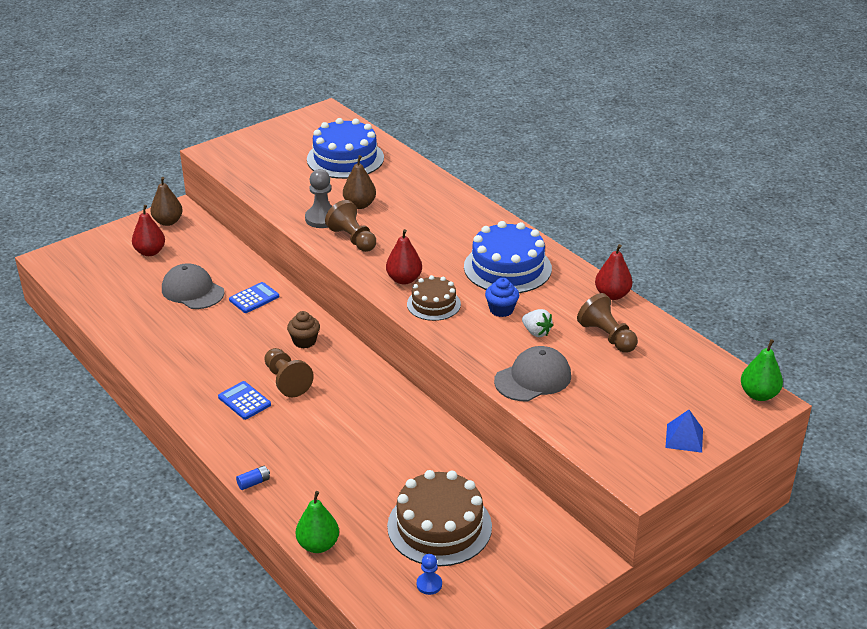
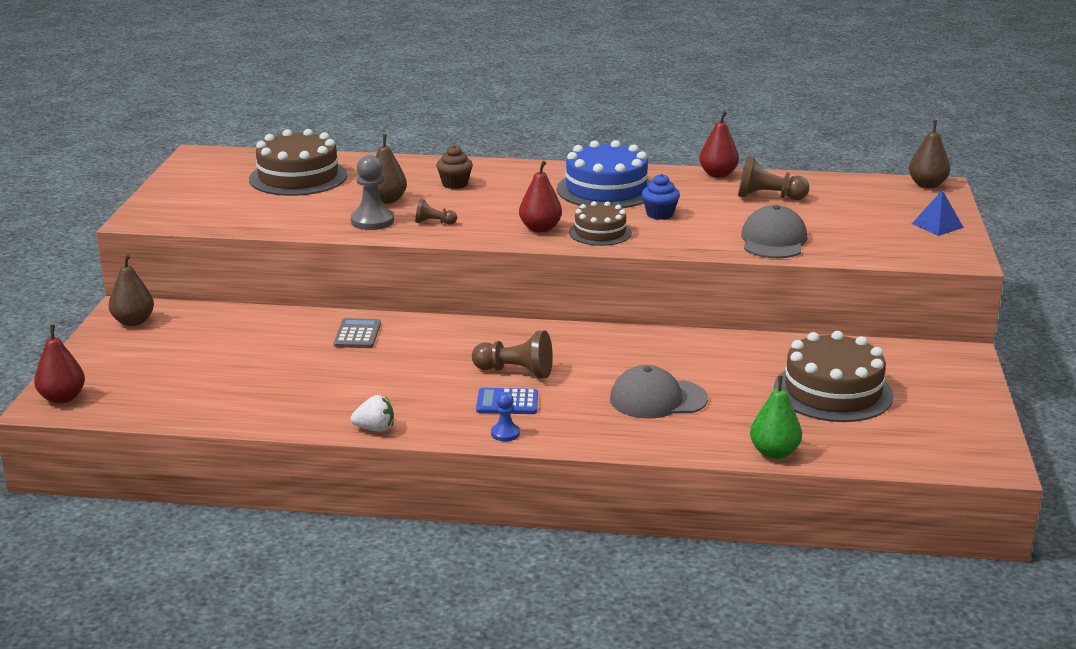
camera: 45 degrees left, 10 degrees down
(150, 252) = (164, 350): red pear -> red pear (62, 398)
(192, 291) = (280, 356): grey cap -> grey cap (658, 399)
(254, 298) = (357, 334): blue calculator -> grey calculator
(254, 483) = (637, 447): blue battery -> none
(304, 341) = (472, 340): brown cupcake -> brown cupcake (455, 184)
(345, 158) = (298, 177): blue cake -> brown cake
(353, 239) = (434, 223): brown pawn -> brown pawn, size x0.57
(429, 584) = (899, 427): blue pawn -> blue pawn (505, 433)
(536, 332) = (715, 215): white strawberry -> white strawberry (375, 429)
(758, 395) = (927, 185): green pear -> brown pear

